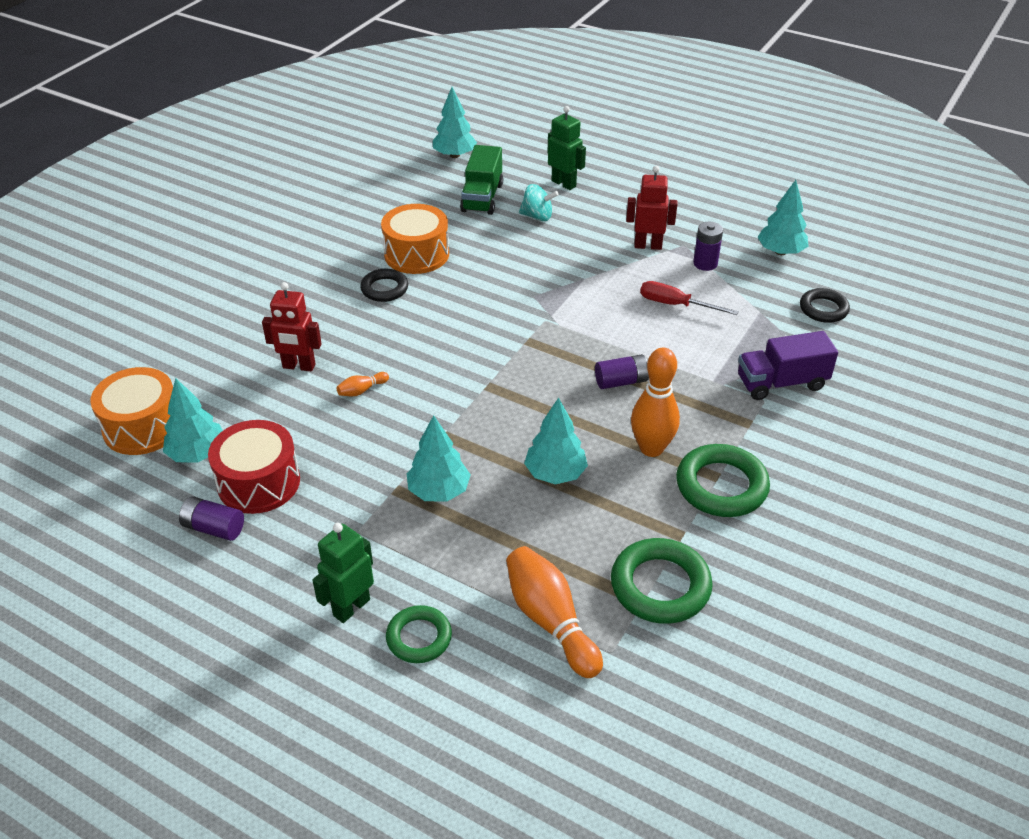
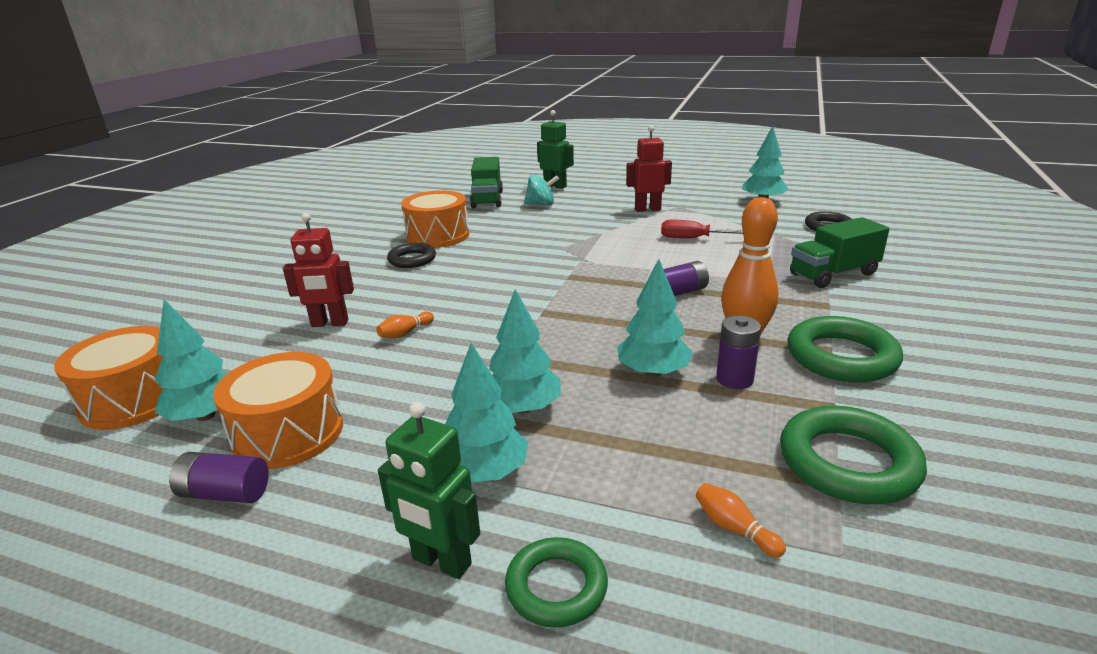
camera: 10 degrees left, 15 degrees down
(259, 482) = (288, 433): red drum -> orange drum
(351, 607) = (441, 562): green robot -> green robot turned 90 degrees counterclockwise
(454, 155) = (454, 181): turquoise tree -> turquoise tree (484, 472)
(550, 621) = (734, 529): orange bowling pin -> orange bowling pin, size x0.45
(705, 263) = (704, 213): purple battery -> purple battery (734, 379)
(781, 383) = (833, 274): purple truck -> green truck

